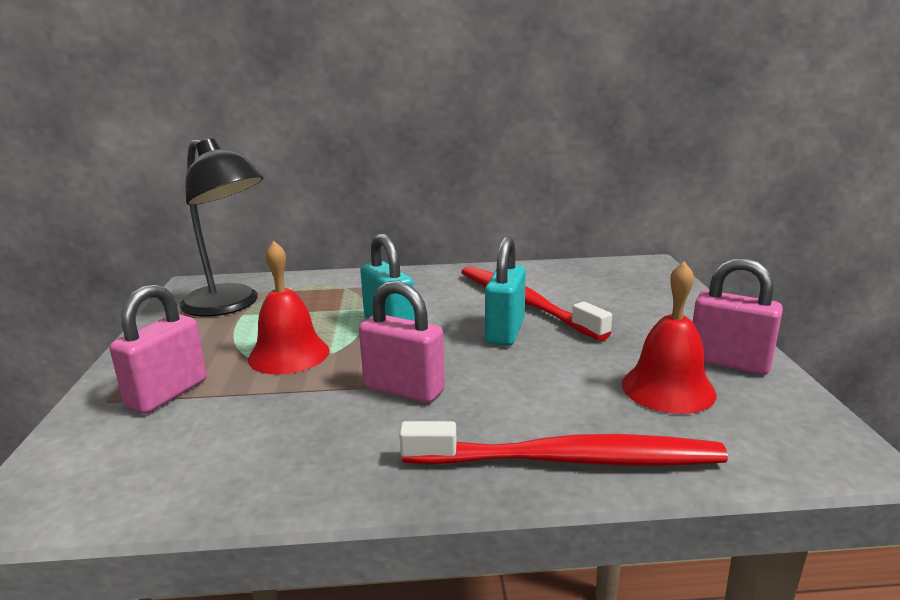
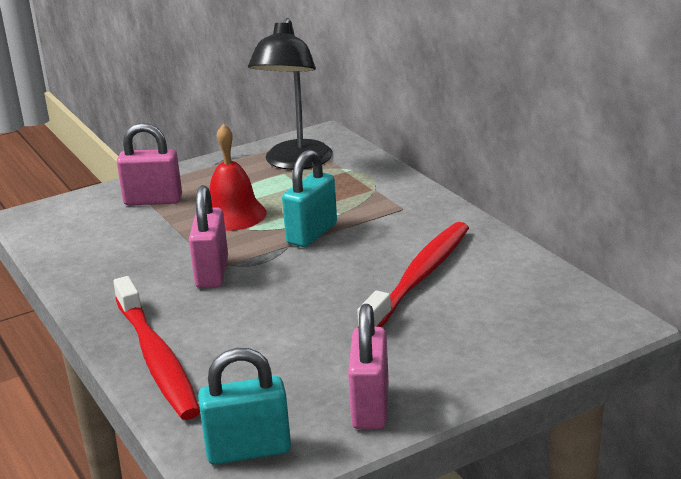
camera: 65 degrees right, 5 degrees up
(505, 332) = (344, 285): turquoise padlock -> turquoise padlock (248, 450)
(668, 388) = (292, 382): red bell -> none

